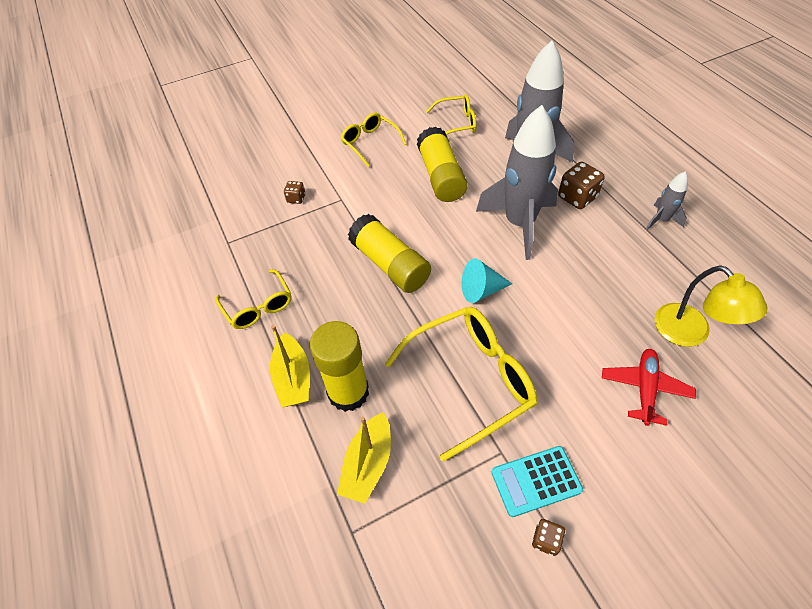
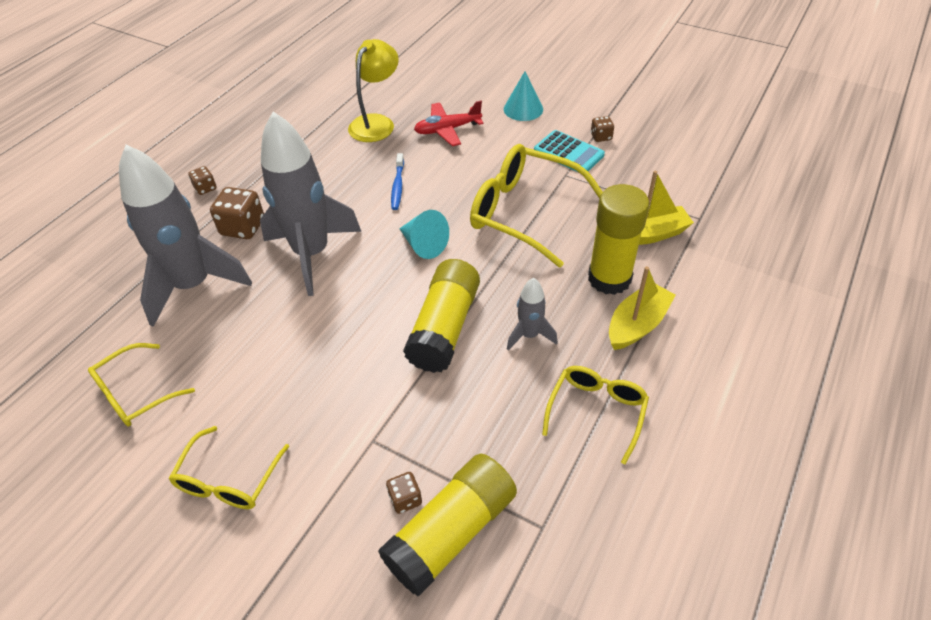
camera: 125 degrees left, 5 degrees down
(441, 176) = (267, 355): yellow glue stick -> yellow glue stick (452, 532)
(456, 123) = (136, 393): yellow glasses -> yellow glasses turned 90 degrees counterclockwise
(571, 306) = (398, 186): none -> blue toothbrush
(643, 190) = (205, 188): none -> brown dice
(651, 490) = (523, 109): none -> turquoise cone
(661, 220) = (247, 166): grey rocket -> grey rocket (529, 335)

